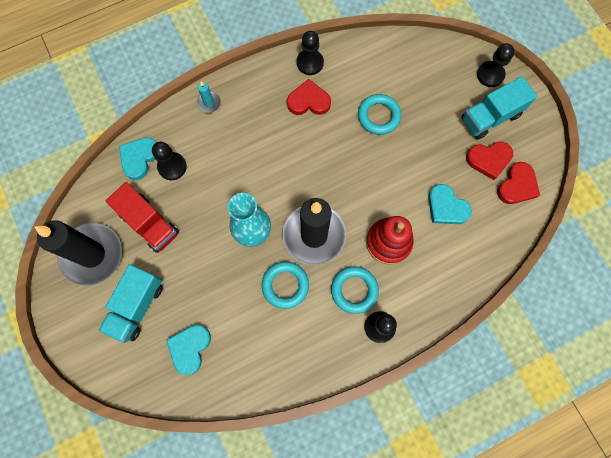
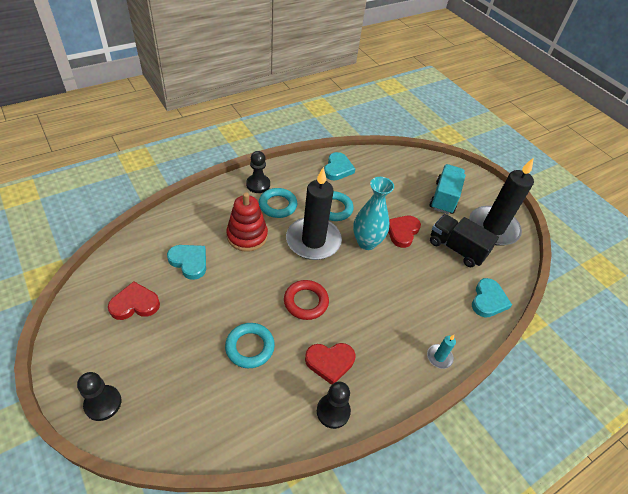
camera: 170 degrees right, 25 degrees down
(149, 223) = (456, 249): red truck -> black truck
(172, 167) = (454, 293): black pawn -> none
(190, 348) = (397, 176): turquoise heart -> turquoise heart (337, 169)
(326, 159) = (306, 302): none -> red ring
(490, 117) = (119, 349): turquoise truck -> none
(517, 186) = (112, 280): red heart -> red heart (402, 232)

